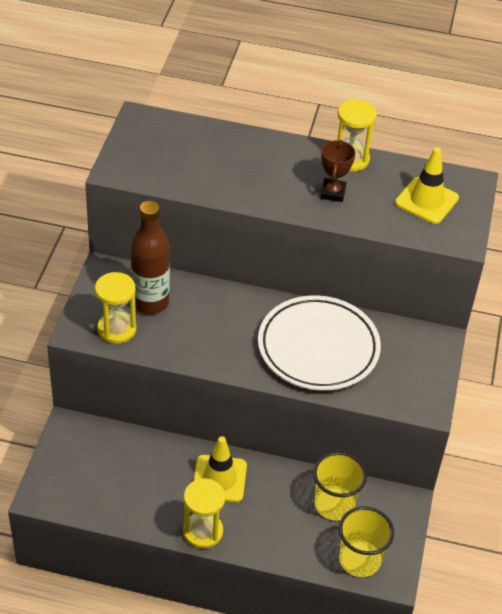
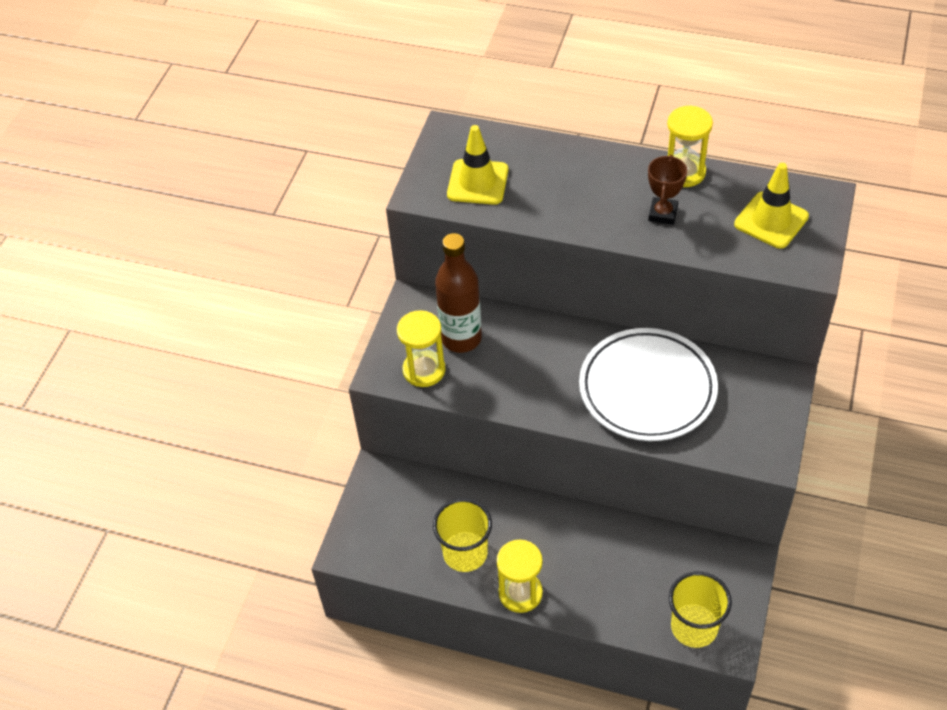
camera: 10 degrees right, 5 degrees up
(219, 479) = (539, 532): yellow traffic cone -> yellow traffic cone (477, 182)
(334, 504) = (666, 562): yellow cup -> yellow cup (465, 553)

